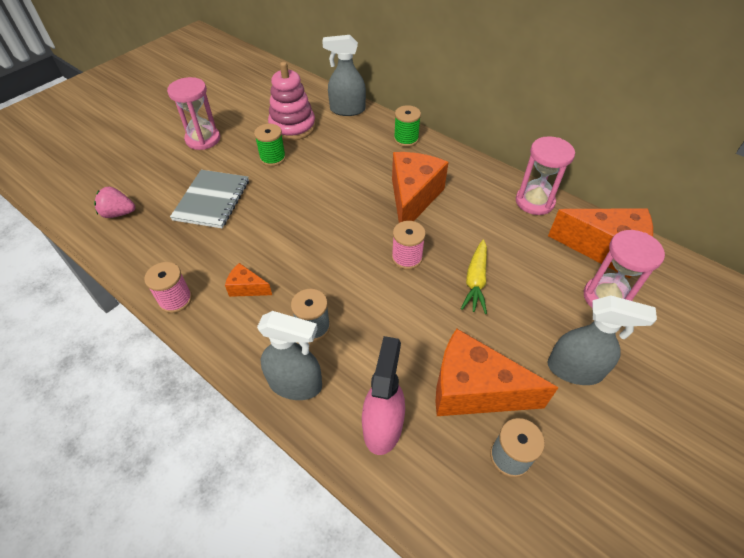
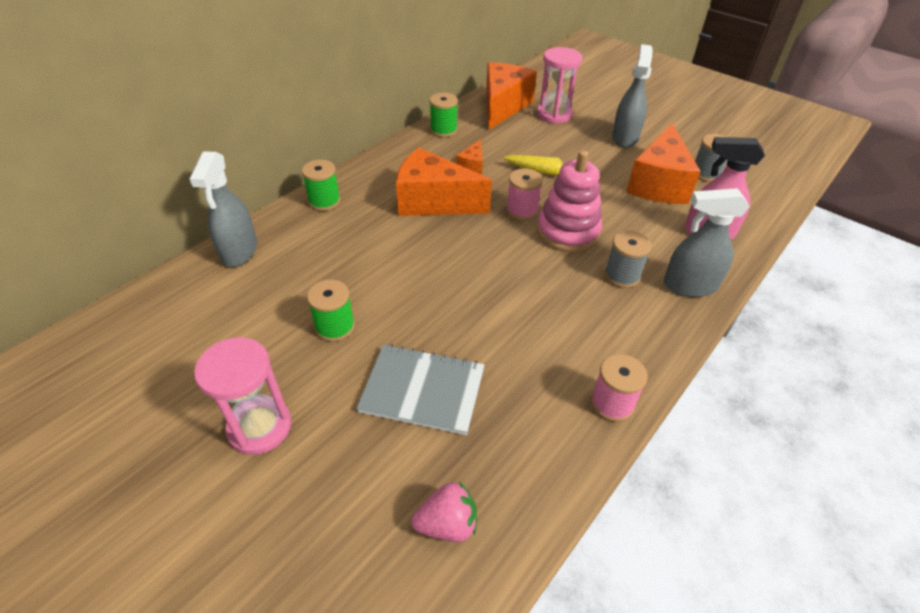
camera: 90 degrees left, 5 degrees down
(118, 213) = (447, 524): pink strawberry -> pink strawberry turned 105 degrees counterclockwise
(247, 288) = (581, 333): orange cheese -> orange cheese (472, 166)
(292, 127) = (262, 309): pink stacking toy -> pink stacking toy (568, 232)
(295, 384) = (689, 285): grey spray bottle -> grey spray bottle turned 105 degrees counterclockwise
(534, 201) = (443, 130): pink hourglass -> green spool

